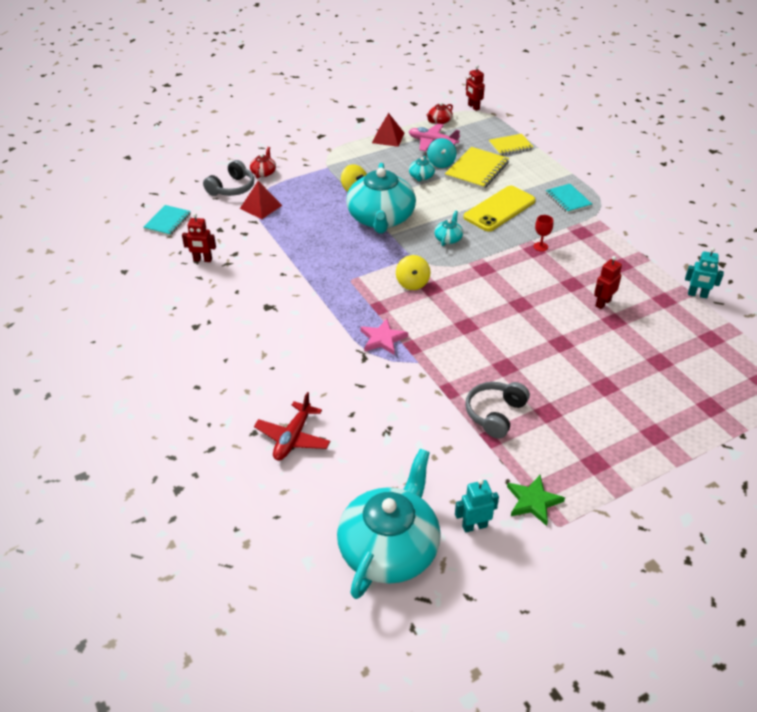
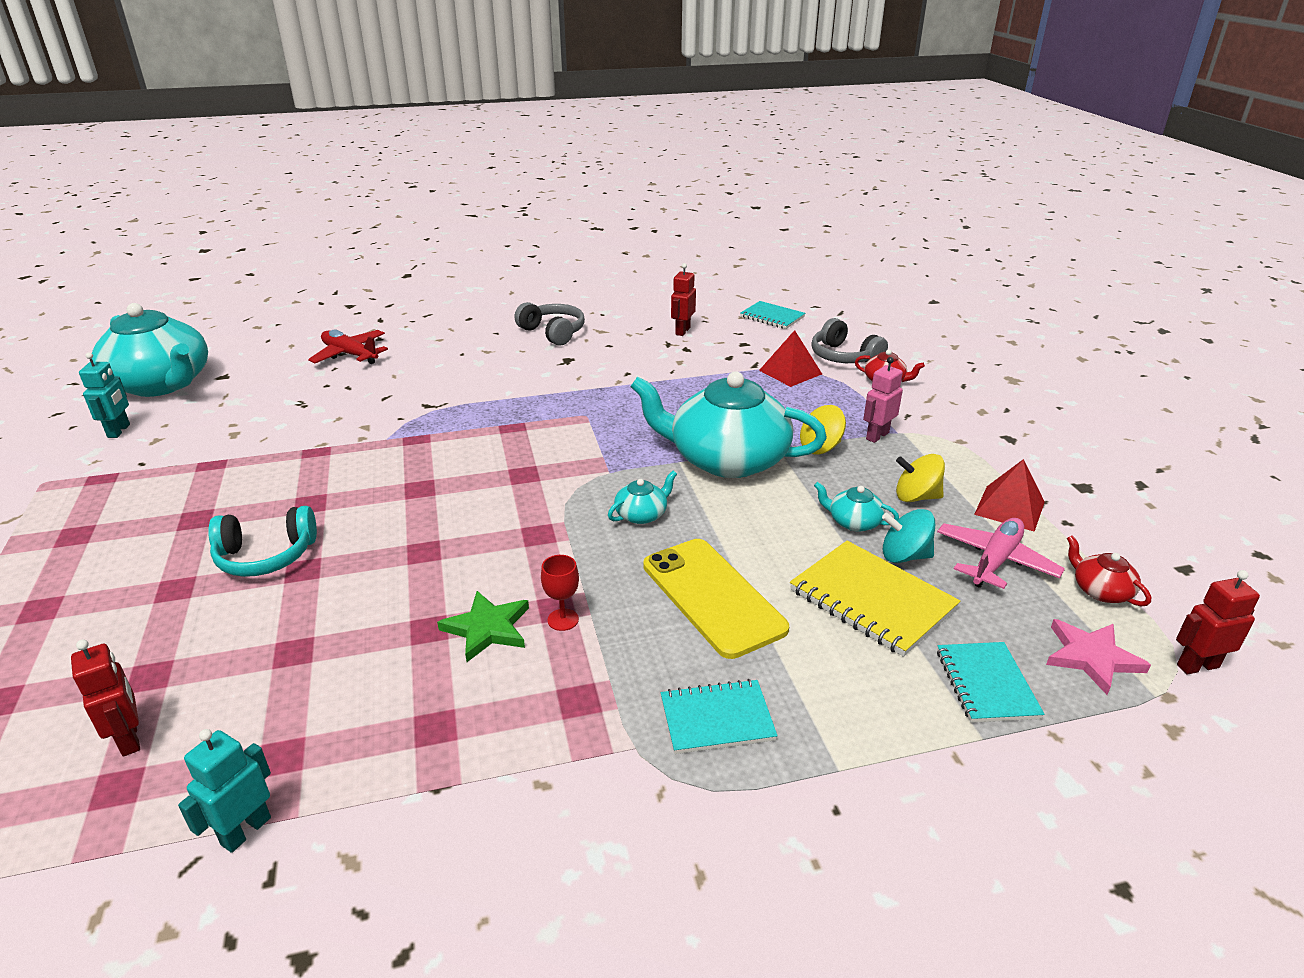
camera: 105 degrees right, 10 degrees down
(334, 173) = (877, 436): none -> pink robot
(382, 339) = (449, 421): pink star -> pink star (1091, 657)
(412, 283) = (546, 461): yellow spinning top -> yellow spinning top (916, 497)
(448, 238) = (642, 514): turquoise teapot -> turquoise teapot turned 75 degrees counterclockwise
(495, 414) = (242, 476): grey headphones -> grey headphones (553, 332)
(510, 146) = (986, 684): yellow notebook -> turquoise notebook
(533, 501) = (93, 474): green star -> green star (487, 628)
(560, 363) = (266, 556): none -> turquoise headphones
(603, 303) = (348, 653): red robot -> red robot (130, 739)

